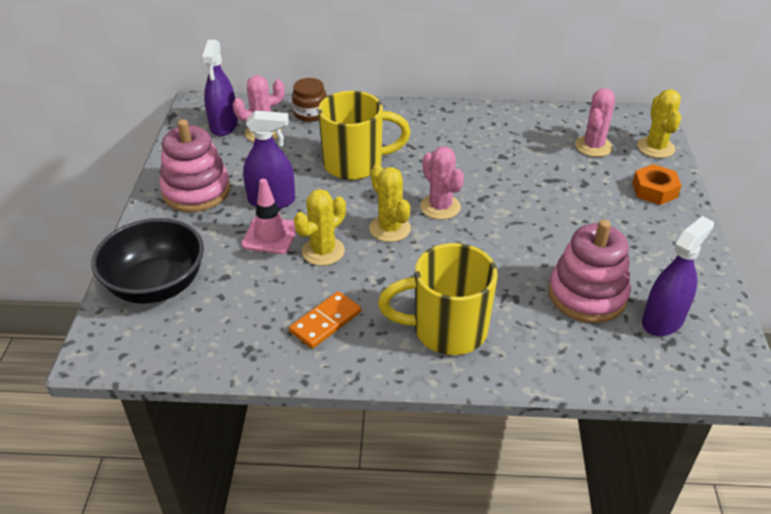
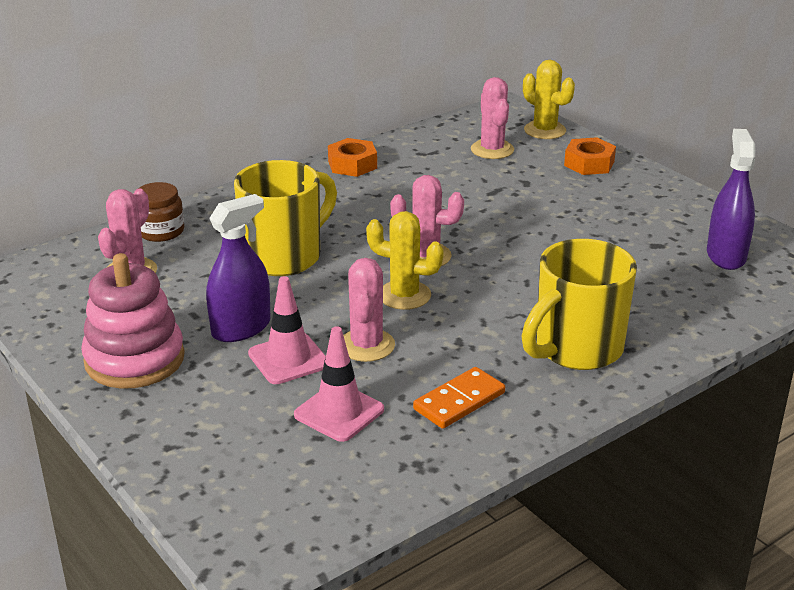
camera: 40 degrees left, 10 degrees down
(156, 285) = (228, 466): black bowl -> none
(224, 125) = (68, 284): purple spray bottle -> none
(251, 287) = (339, 412): none -> pink traffic cone
(323, 251) = (366, 345): yellow cactus -> pink cactus
(325, 322) = (459, 401): orange domino -> orange domino turned 45 degrees clockwise
(480, 116) = (352, 165): none -> orange nut
(587, 295) = (647, 265): pink stacking toy -> none

